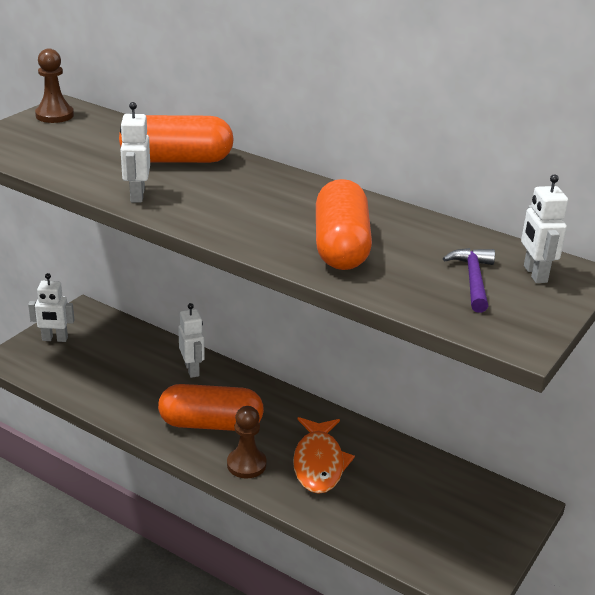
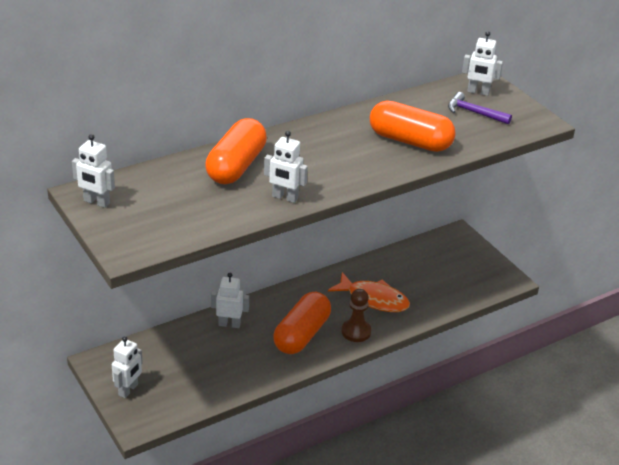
camera: 65 degrees left, 5 degrees up
(54, 115) = (96, 202): brown pawn -> white robot

